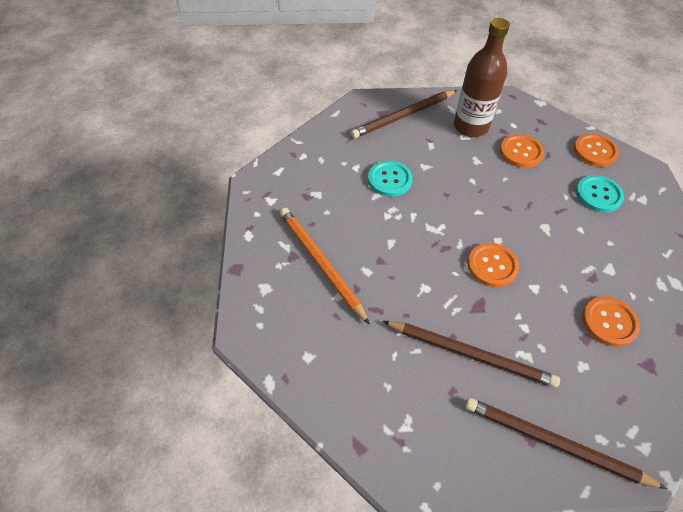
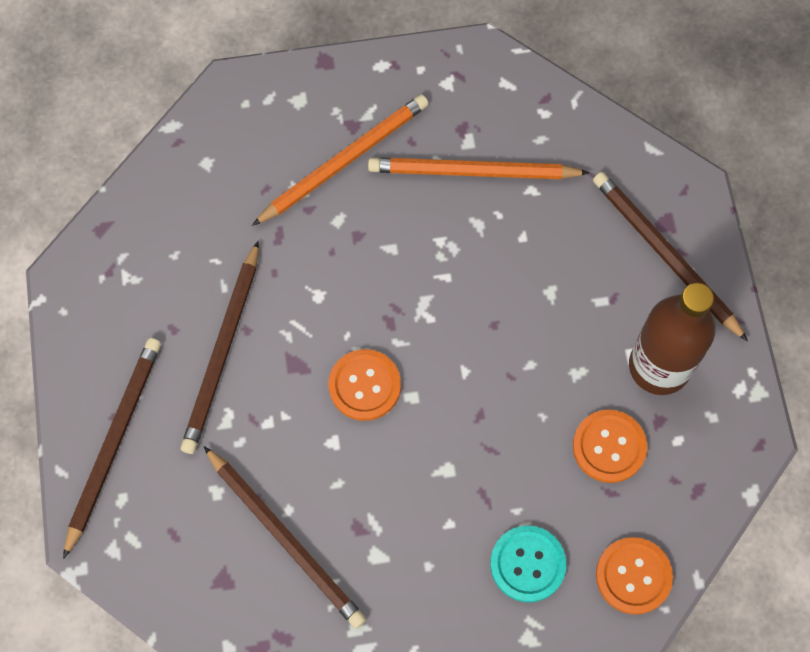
camera: 85 degrees right, 15 degrees up
(339, 193) = (473, 172): none -> orange pencil
(389, 179) = (512, 240): turquoise button -> none
(609, 322) = (285, 538): orange button -> brown pencil

